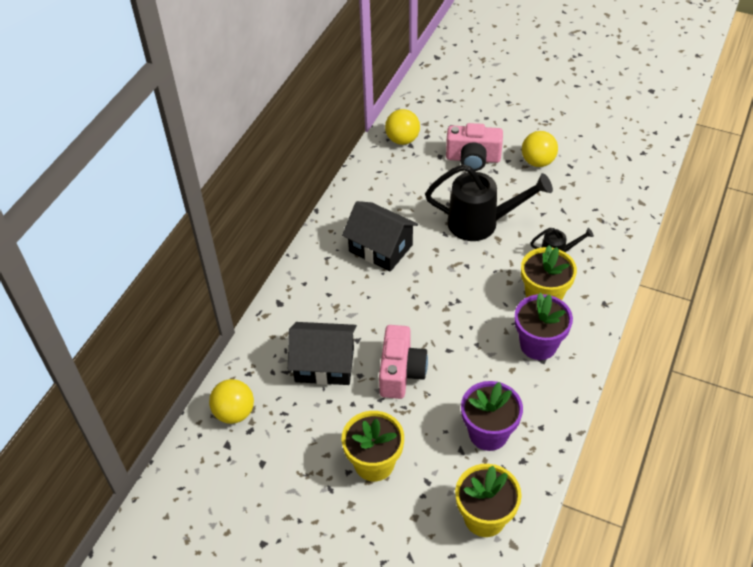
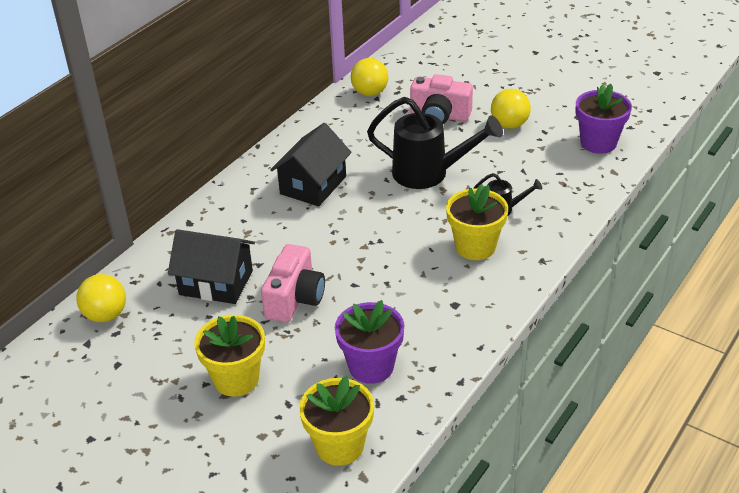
camera: 10 degrees right, 10 degrees down
(380, 248) = (313, 185): black house -> black house turned 75 degrees clockwise
(538, 345) = (455, 290): purple flower pot -> purple flower pot (598, 143)

